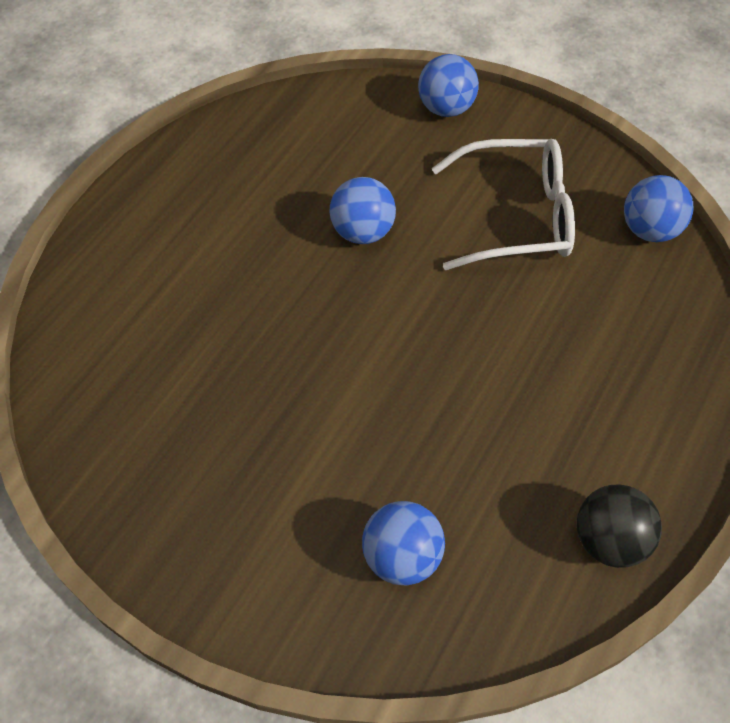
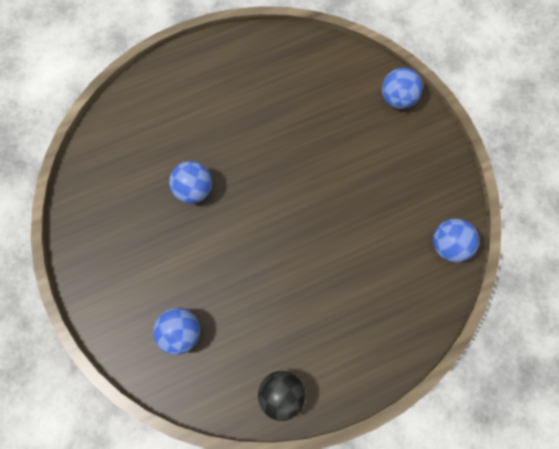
camera: 35 degrees right, 15 degrees up
(362, 232) = (293, 148): blue ball -> blue ball (194, 189)
(516, 216) = (381, 190): white glasses -> none

